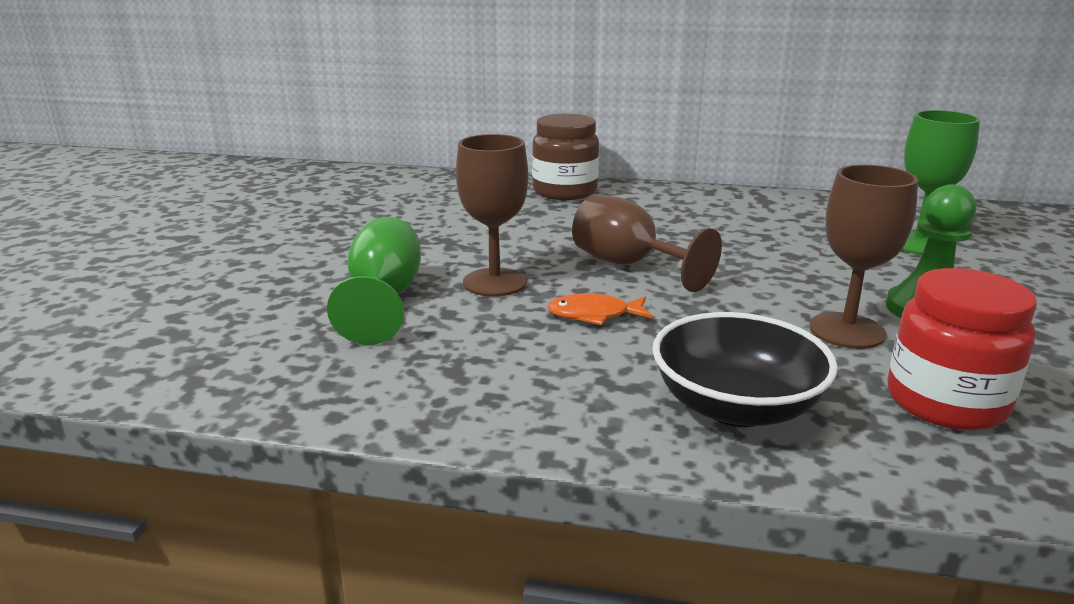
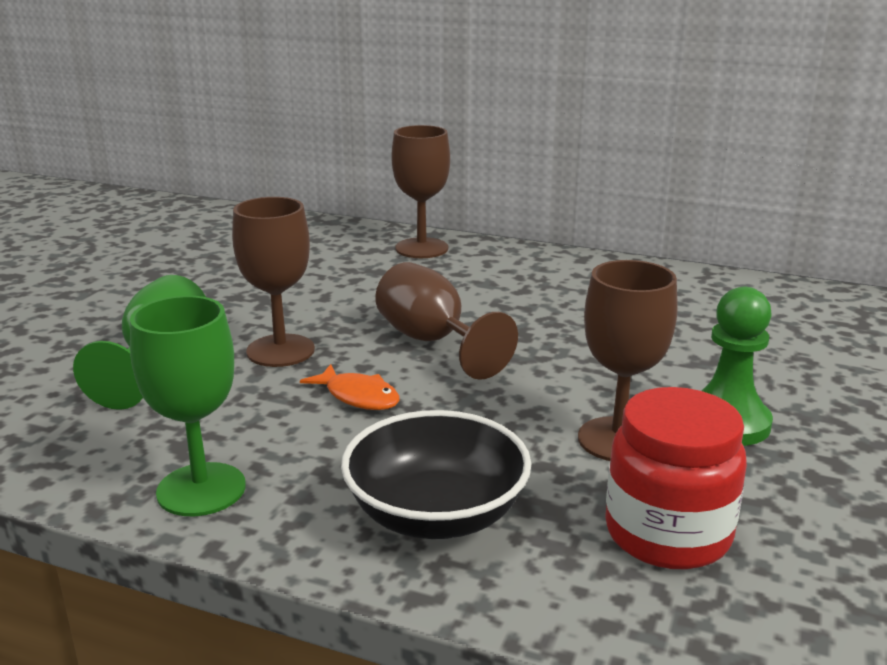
camera: 10 degrees right, 0 degrees up
(565, 191) = (421, 248): brown jar -> brown goblet
(594, 315) = (358, 396): orange fish -> orange fish turned 150 degrees counterclockwise
(918, 244) = (778, 341): green goblet -> green goblet (201, 489)

